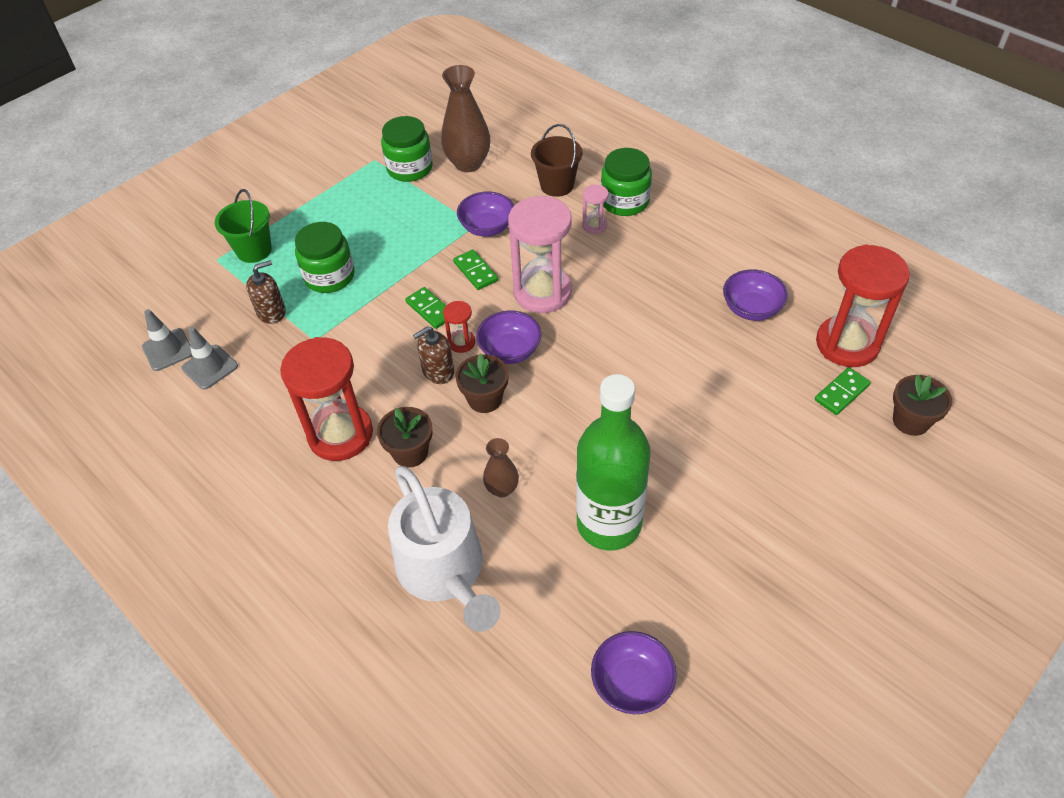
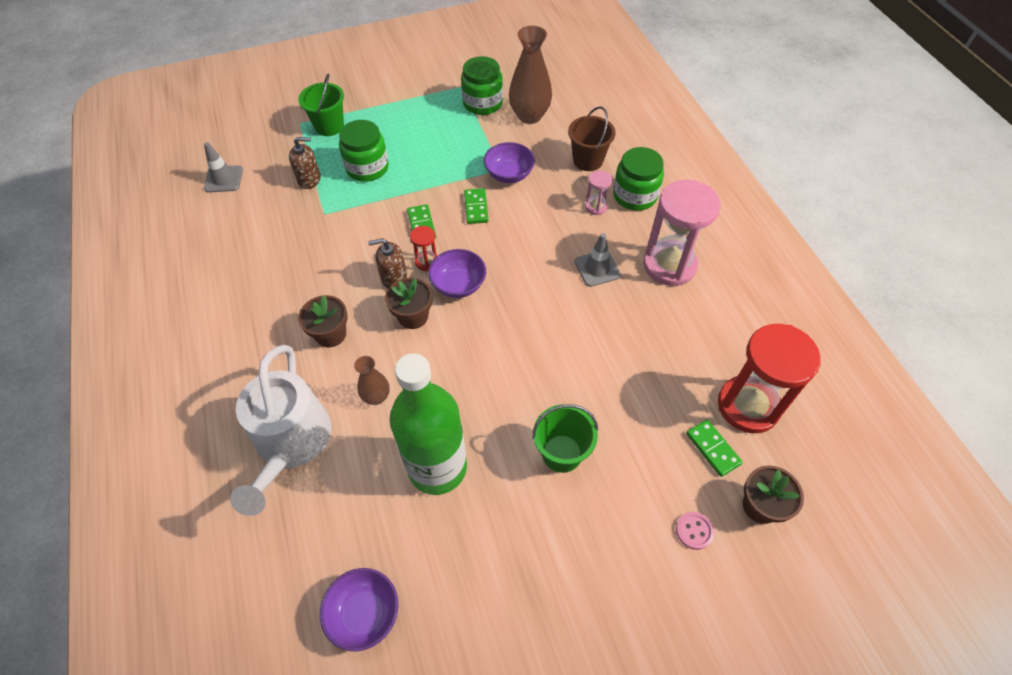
camera: 25 degrees right, 5 degrees up
(210, 367) = (241, 204): grey traffic cone -> grey traffic cone (597, 268)
(340, 434) = (292, 297): red hourglass -> none
(542, 292) = (516, 246): pink hourglass -> pink hourglass (669, 265)
(715, 457) = (562, 453): none -> green bucket
(751, 309) = (681, 335): purple bowl -> none
(841, 393) = (712, 449): green domino -> green domino turned 75 degrees clockwise
(871, 467) = (694, 531): none -> pink button

